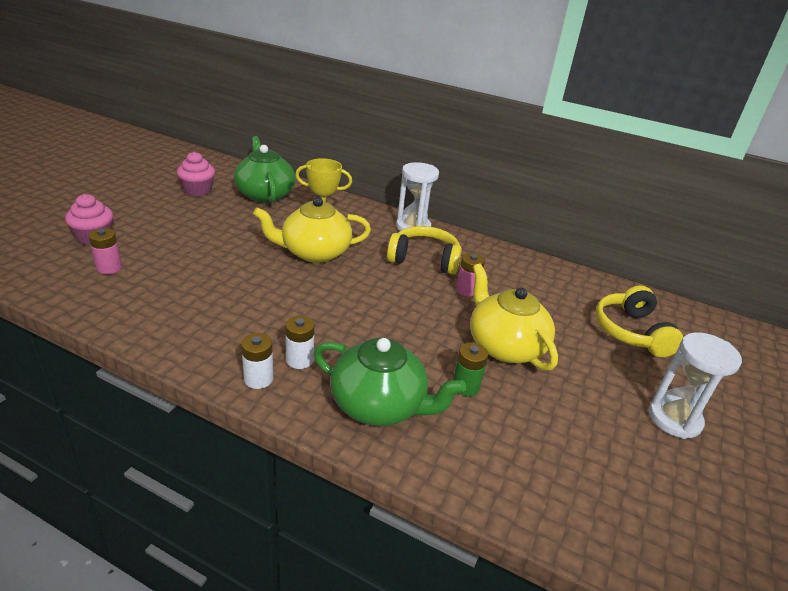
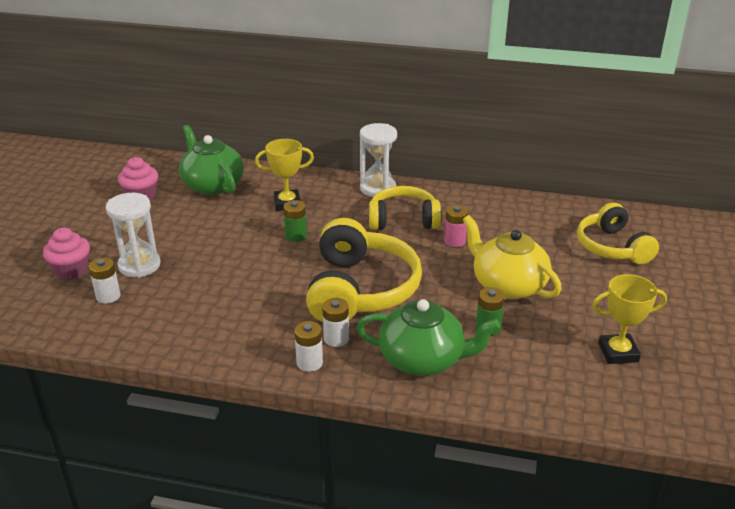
camera: 10 degrees left, 0 degrees up
(109, 268) = (108, 296): pink battery -> white battery
(314, 252) = (296, 236): yellow teapot -> green battery
(350, 316) = (360, 290): none -> yellow headphones
(605, 452) = (618, 352): none -> yellow trophy
(674, 419) = (665, 313): white hourglass -> white hourglass (139, 265)

